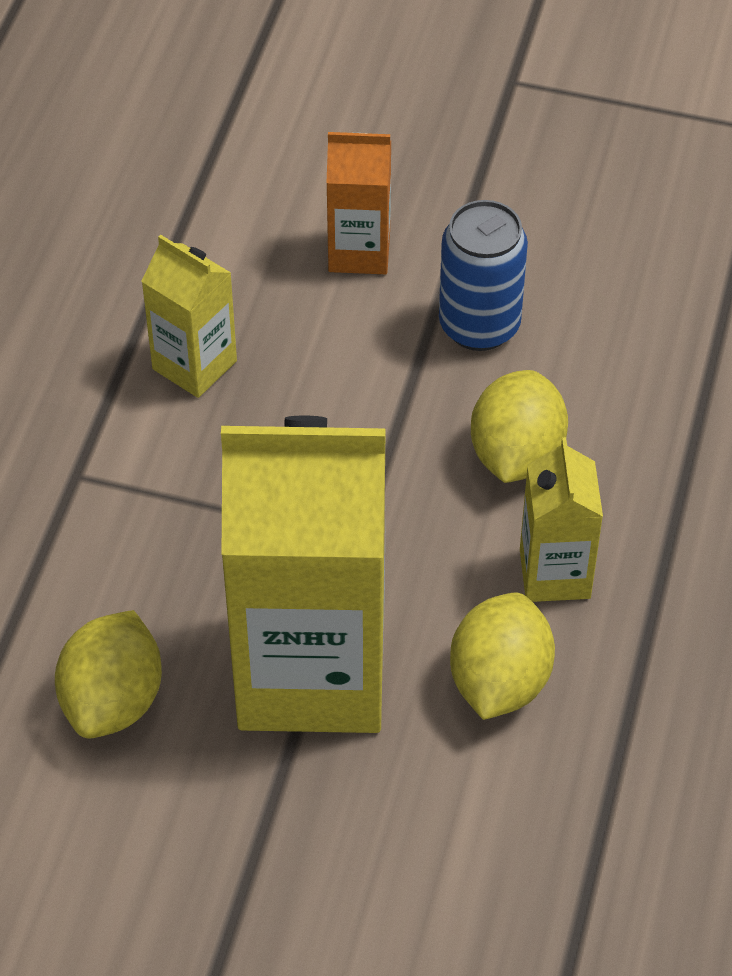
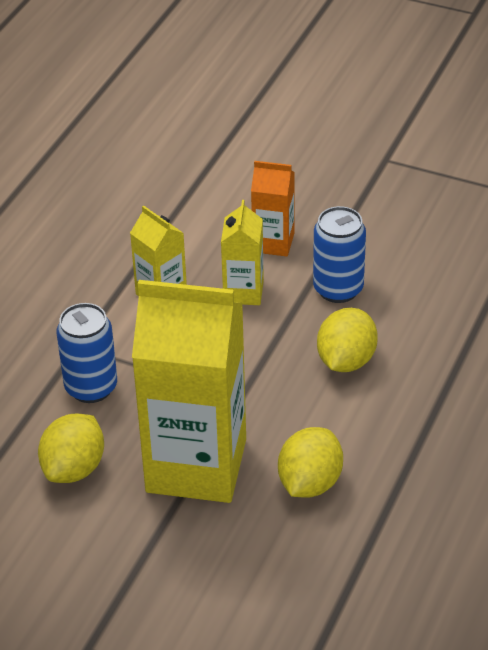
camera: 10 degrees right, 10 degrees down
(112, 549) = (91, 387): none -> blue can
(554, 573) = (356, 428): yellow carton -> yellow carton (243, 292)

